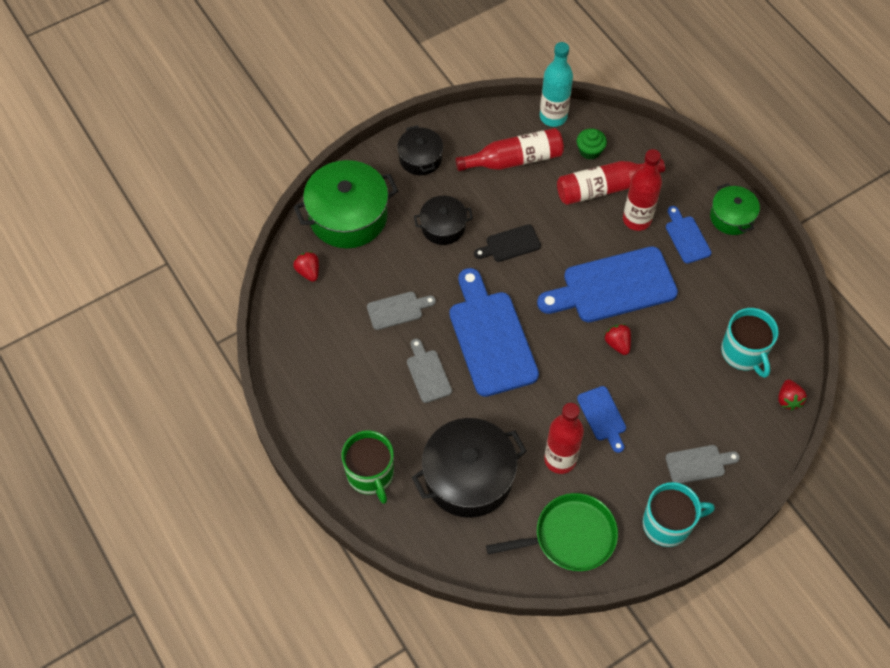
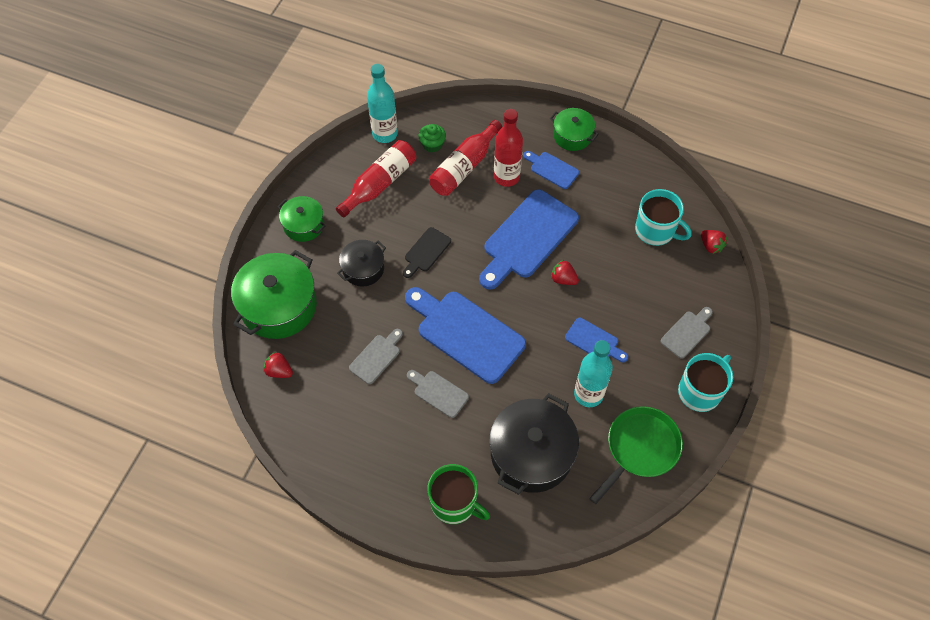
camera: 35 degrees left, 0 degrees up
(420, 158) = (304, 225): black pot -> green pot
(560, 459) = (588, 394): red bottle -> turquoise bottle

